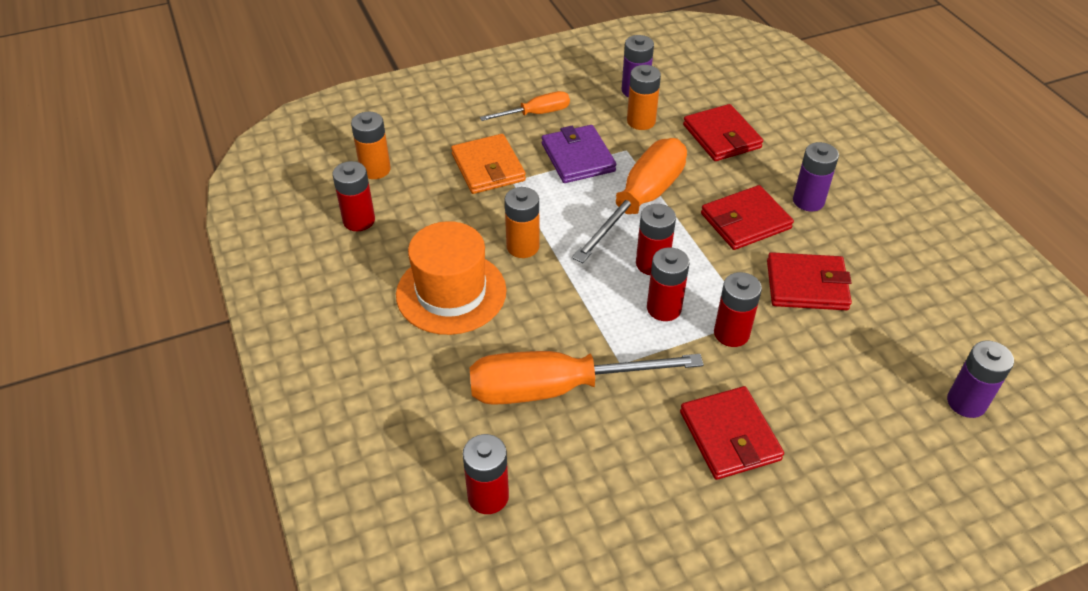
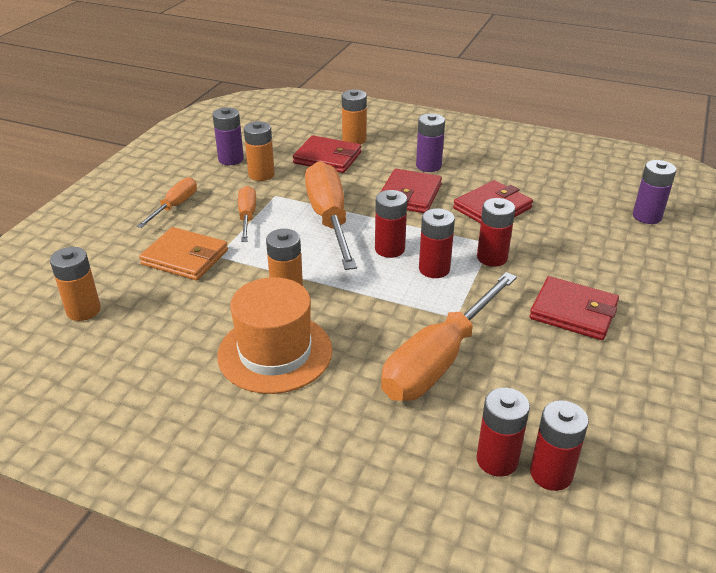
camera: 45 degrees left, 10 degrees down
(359, 220) = (120, 353): red battery -> red battery (551, 474)
(578, 157) = (247, 216): purple wallet -> orange screwdriver
(774, 130) = (354, 140): none -> orange battery

